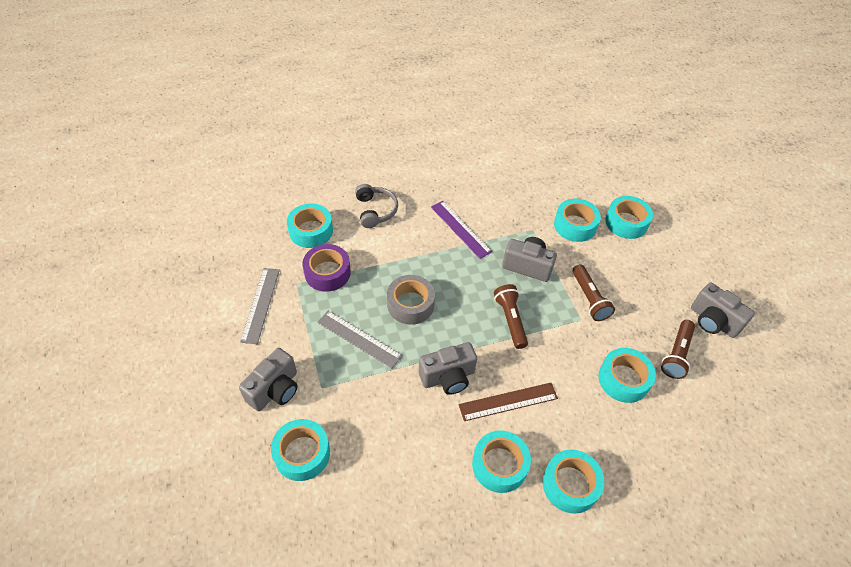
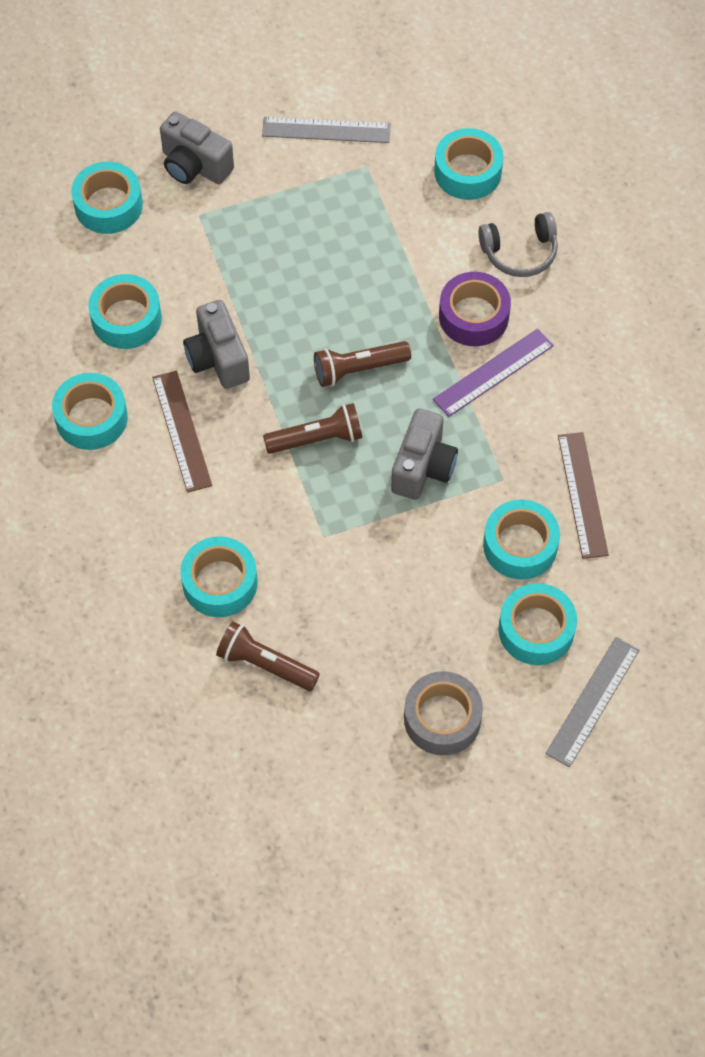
camera: 90 degrees right, 10 degrees up
(327, 273) = (388, 201): purple tape -> purple tape (473, 316)
(359, 339) = (275, 250): grey ruler -> grey ruler (592, 701)
(410, 304) = (338, 309): grey tape -> grey tape (442, 718)
(540, 197) = (582, 495): none -> brown ruler
(570, 484) = (64, 498): turquoise tape -> turquoise tape (126, 318)
(589, 299) = (364, 552): brown flashlight -> brown flashlight (358, 369)
(713, 321) = (330, 732): grey camera -> none

